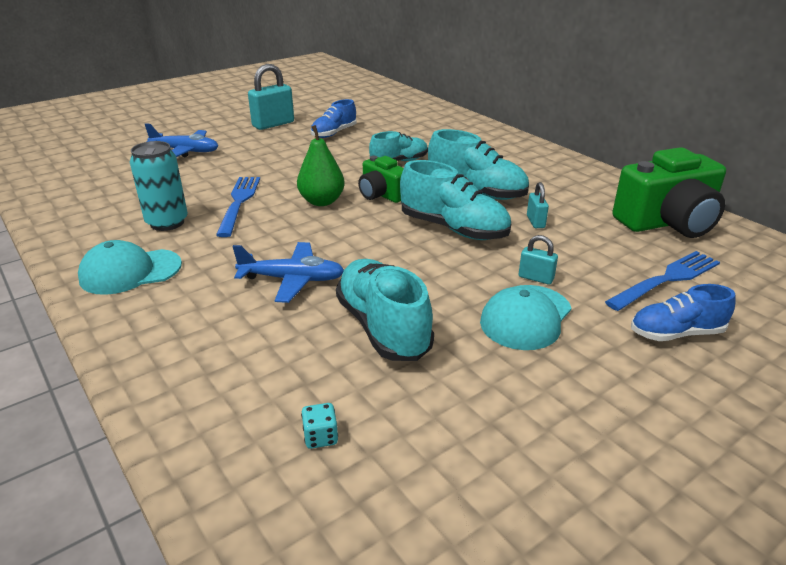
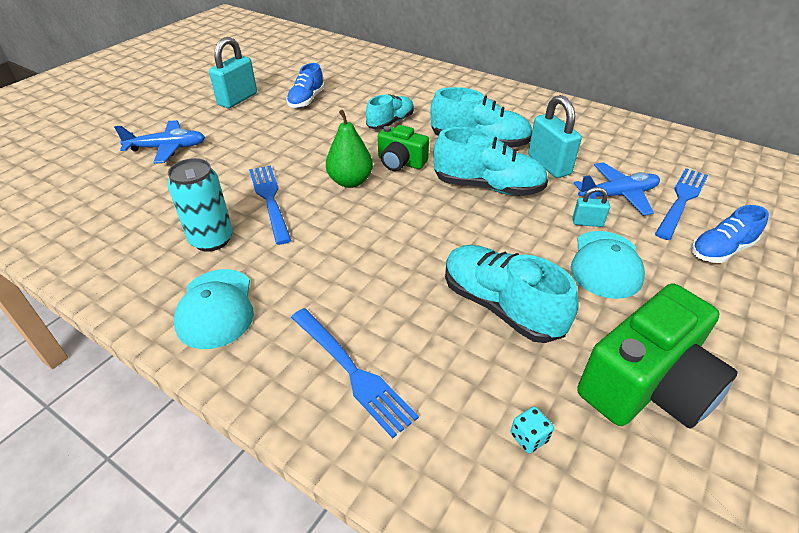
camera: 20 degrees left, 10 degrees up
(130, 272) = (216, 308): turquoise cap -> turquoise cap turned 60 degrees counterclockwise
(203, 343) = (352, 371): none -> blue fork
(292, 279) = (385, 276): blue plane -> blue plane (617, 195)
(535, 222) = (549, 165): turquoise padlock -> turquoise padlock, size x1.91
(667, 222) = (646, 144): green camera -> green camera (646, 385)

